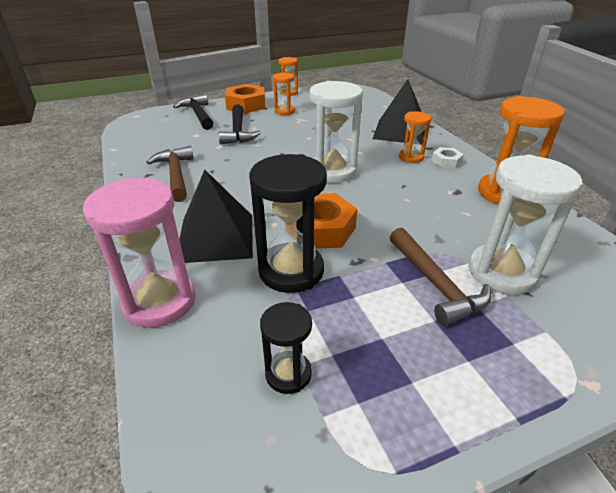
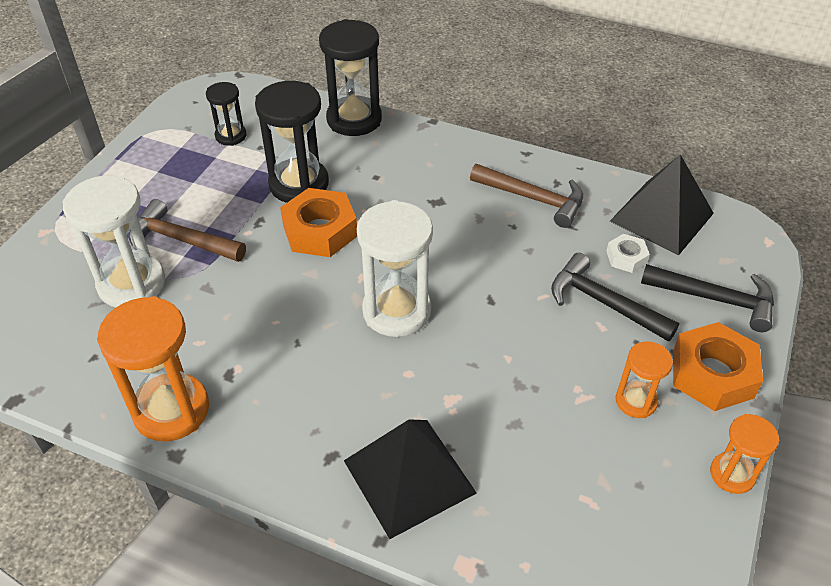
camera: 135 degrees right, 10 degrees up
(159, 301) = (354, 119): pink hourglass -> black hourglass
(216, 237) = (390, 172): black pyramid -> black pyramid (662, 217)
(411, 157) = (334, 410): orange hourglass -> none
(446, 162) = (281, 433): white nut -> white nut (626, 257)

